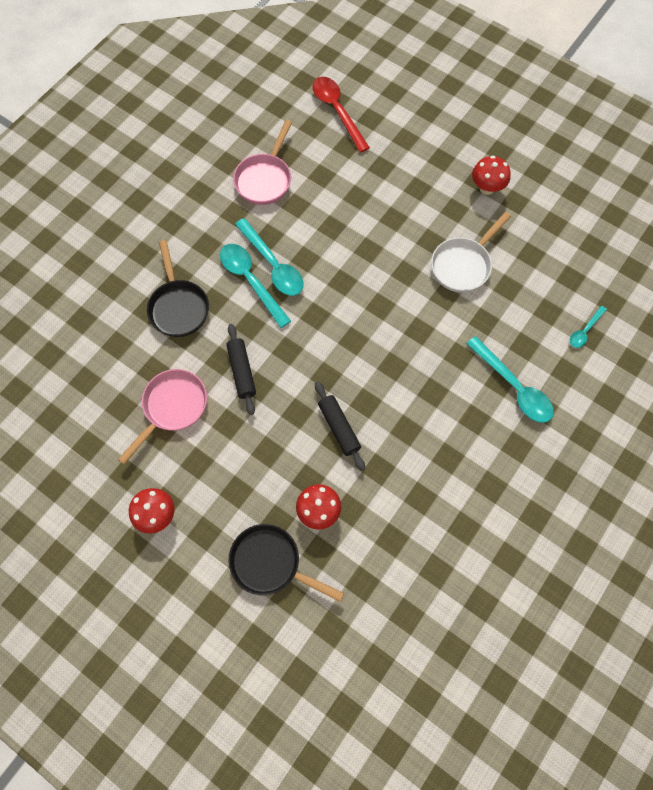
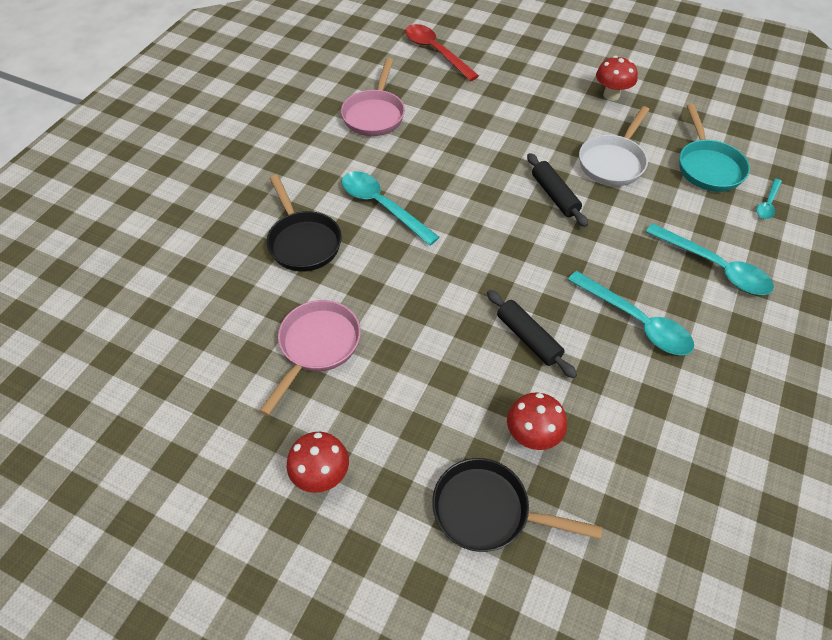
camera: 10 degrees left, 15 degrees down
(242, 371) = (394, 296): black rolling pin -> black rolling pin (554, 195)
(273, 265) = (403, 188): turquoise spoon -> turquoise spoon (636, 321)
(547, 283) = (708, 167): none -> turquoise pan

